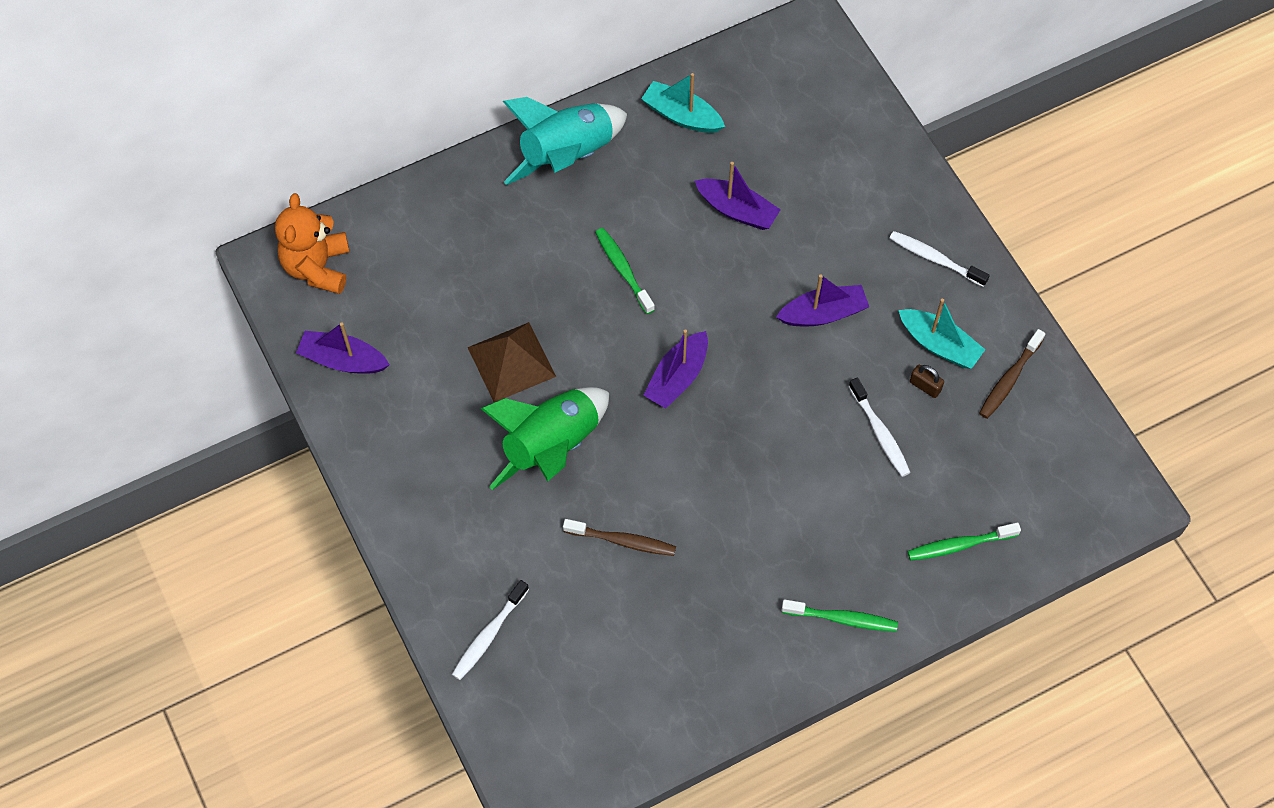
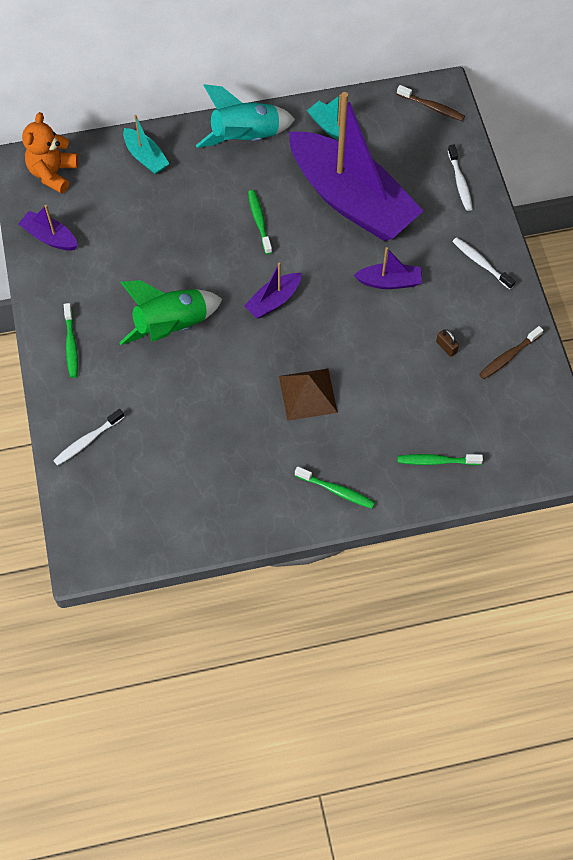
camera: 15 degrees right, 0 degrees up
(422, 506) = (71, 345): none -> green toothbrush
(511, 362) = (163, 264): brown pyramid -> brown pyramid (308, 394)
(623, 541) = (200, 401): brown toothbrush -> brown toothbrush (432, 107)
(737, 210) = (351, 199): purple boat -> purple boat, size x2.46
(880, 433) = (404, 371): white toothbrush -> white toothbrush (460, 182)
(939, 344) = (465, 321): turquoise boat -> turquoise boat (146, 157)

